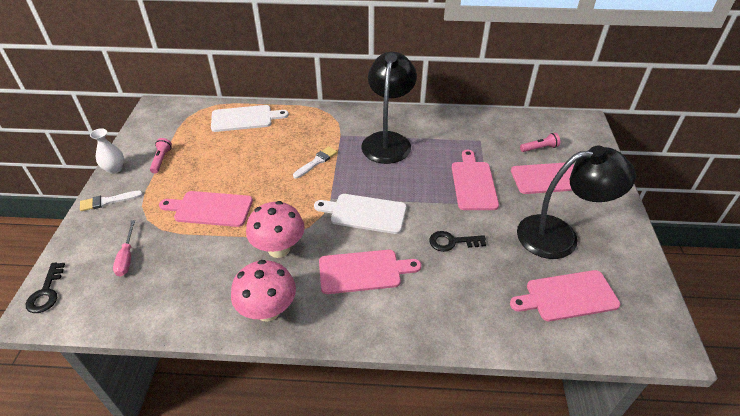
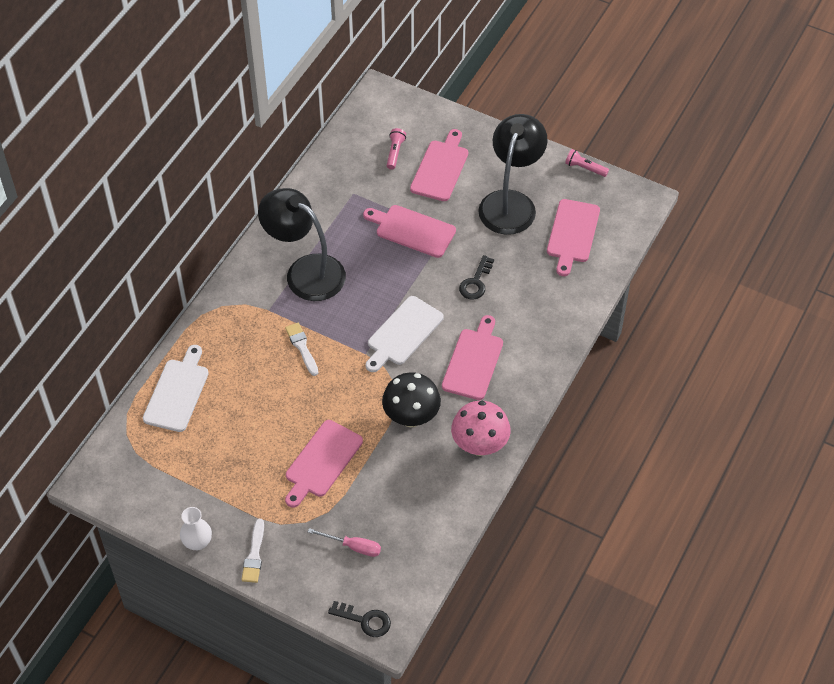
camera: 65 degrees left, 10 degrees up
(161, 160) = (208, 493): pink flashlight -> pink flashlight (585, 168)
(279, 249) = (411, 417): pink mushroom -> black mushroom

